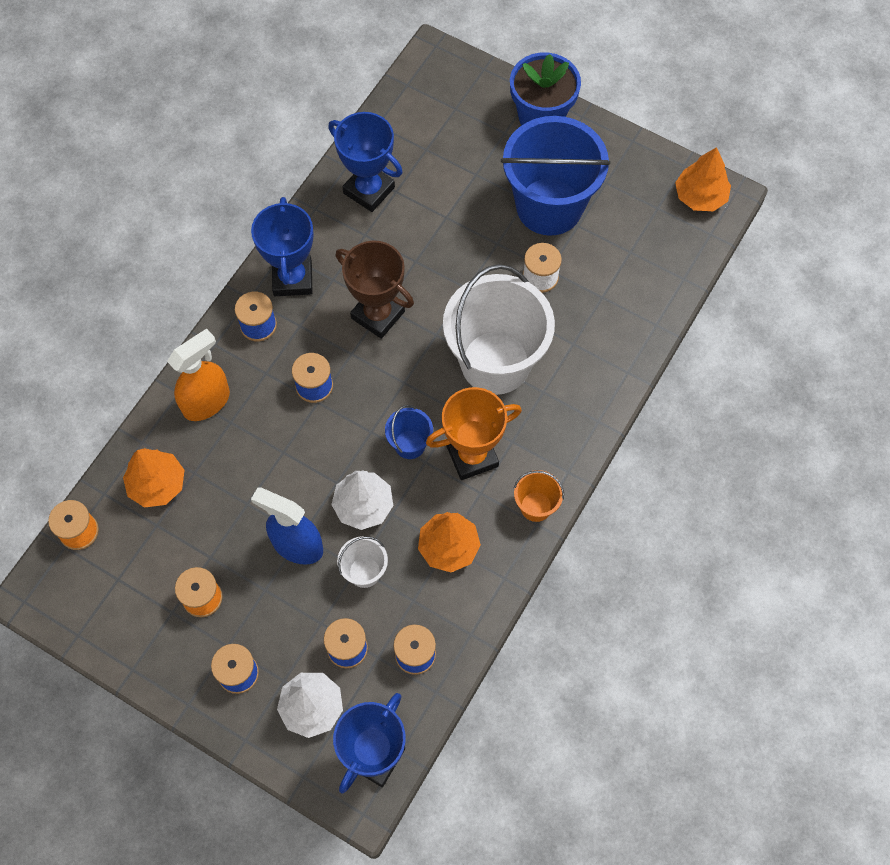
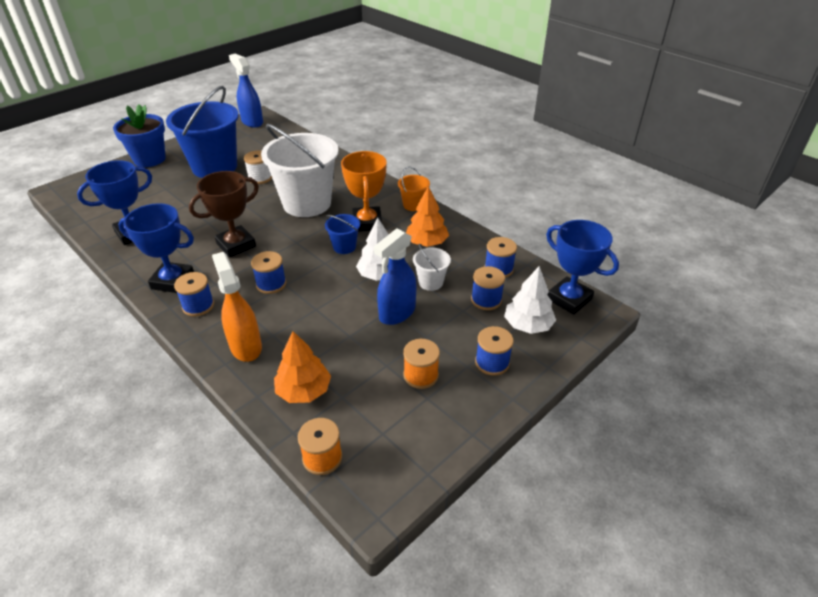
camera: 75 degrees left, 25 degrees down
(700, 196) = (252, 122): orange tree -> blue spray bottle

